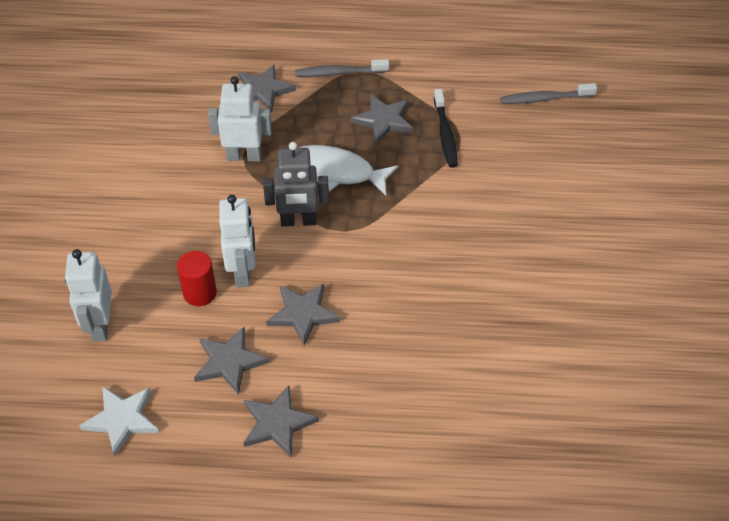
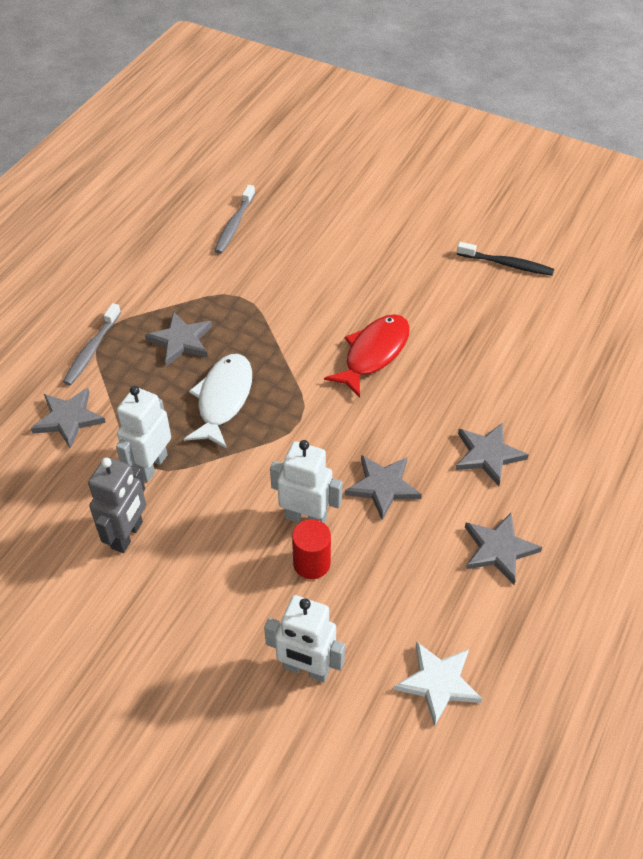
camera: 65 degrees left, 0 degrees up
(229, 362) = (411, 565): grey star -> grey star (488, 455)
(298, 221) = (267, 451): grey robot -> grey robot (127, 535)
(336, 172) = (223, 399): white fish -> white fish turned 150 degrees clockwise
(445, 133) = (228, 304): black toothbrush -> black toothbrush (506, 264)
(453, 254) = (373, 353): none -> red fish

